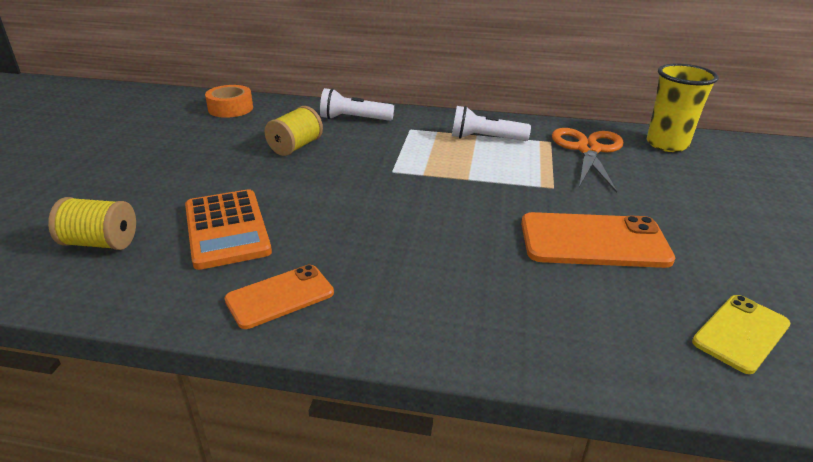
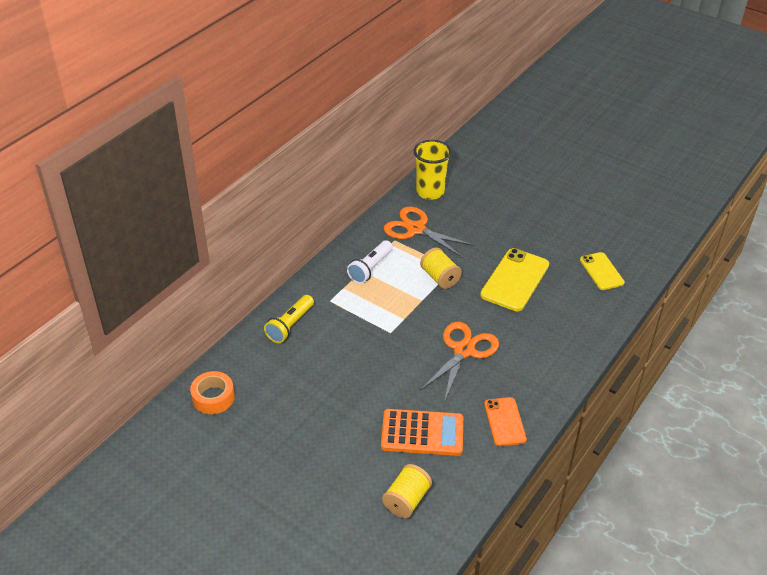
camera: 65 degrees left, 10 degrees up
(296, 147) = (320, 372): yellow spool -> yellow spool (440, 277)
(354, 119) = (290, 326): white flashlight -> yellow flashlight
(403, 228) = (463, 350): none -> orange scissors
(593, 241) = (515, 280): orange phone -> yellow phone

